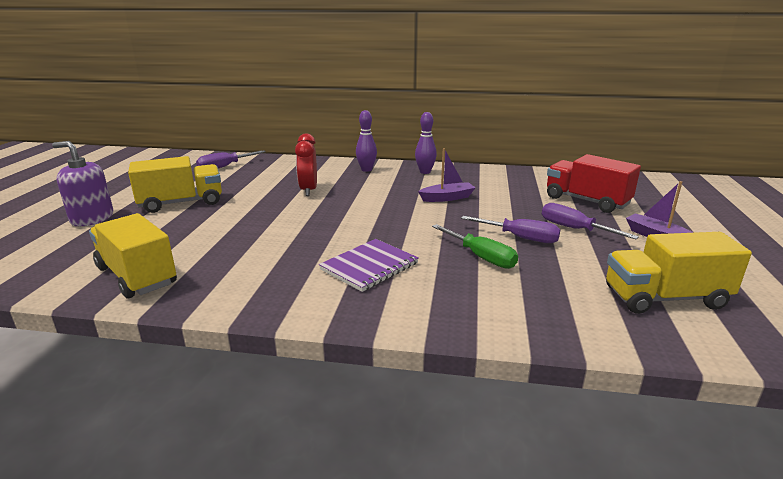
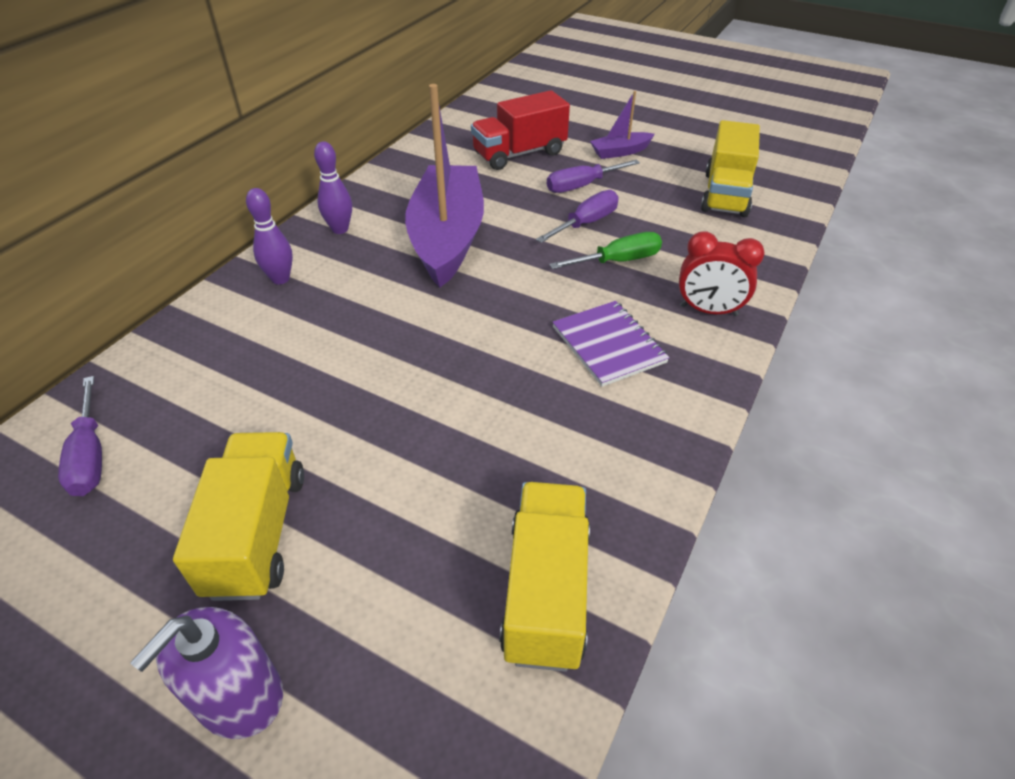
camera: 70 degrees left, 20 degrees up
(137, 276) = (546, 591): yellow truck -> yellow truck turned 120 degrees clockwise
(308, 190) = (322, 356): red clock -> red clock (708, 310)
(447, 198) = (447, 237): purple boat -> purple boat, size x2.27

